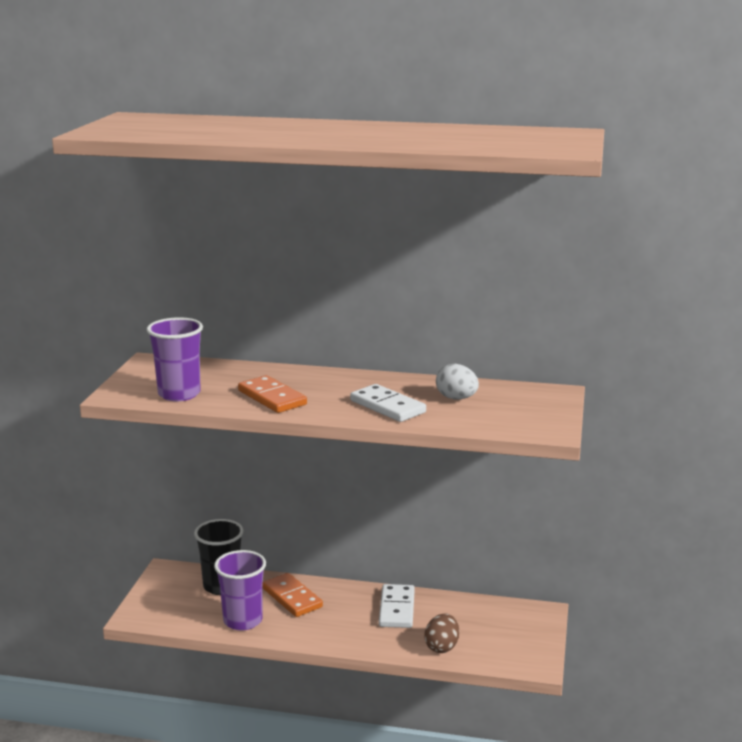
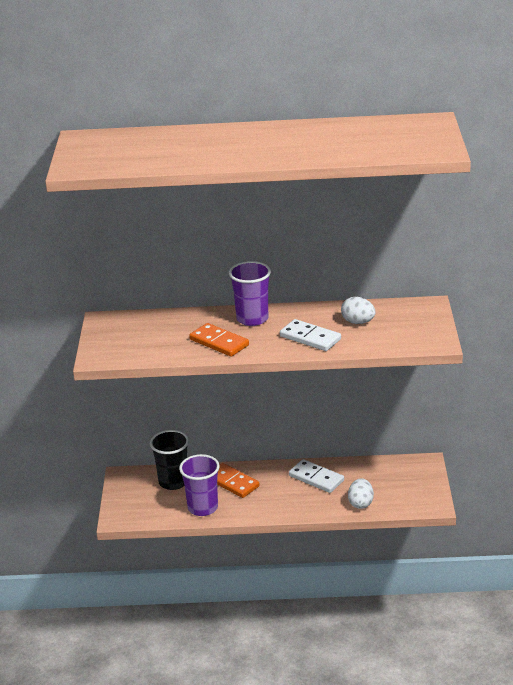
camera: 10 degrees left, 10 degrees up
(179, 394) = (145, 349): purple cup -> purple cup (252, 319)
(396, 609) = (316, 478): white domino -> white domino turned 45 degrees counterclockwise
(442, 647) = (360, 503): brown egg -> white egg

